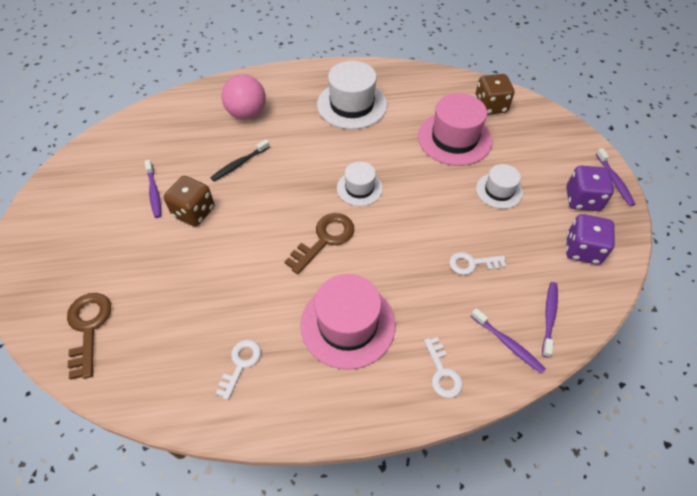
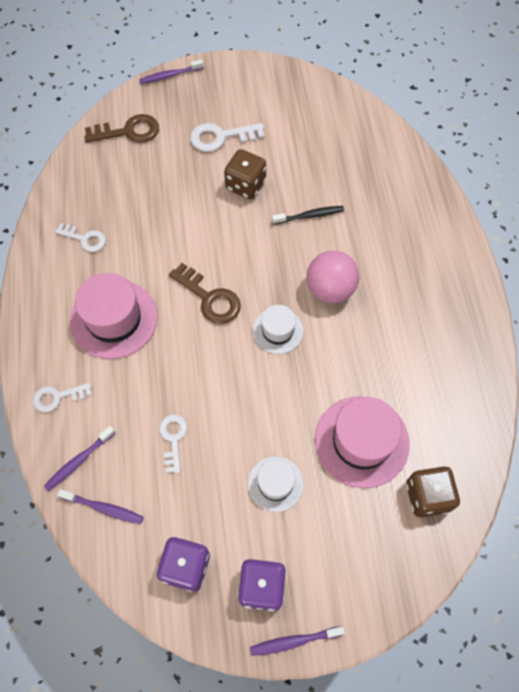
camera: 90 degrees right, 10 degrees up
(125, 234) = (221, 137): none -> white key
(154, 192) = (270, 150): purple toothbrush -> purple toothbrush (170, 75)
(239, 164) = (309, 216): black toothbrush -> black toothbrush turned 120 degrees clockwise
(247, 114) = (387, 215): pink ball -> pink ball (330, 289)
(352, 105) = (413, 323): white hat -> none

